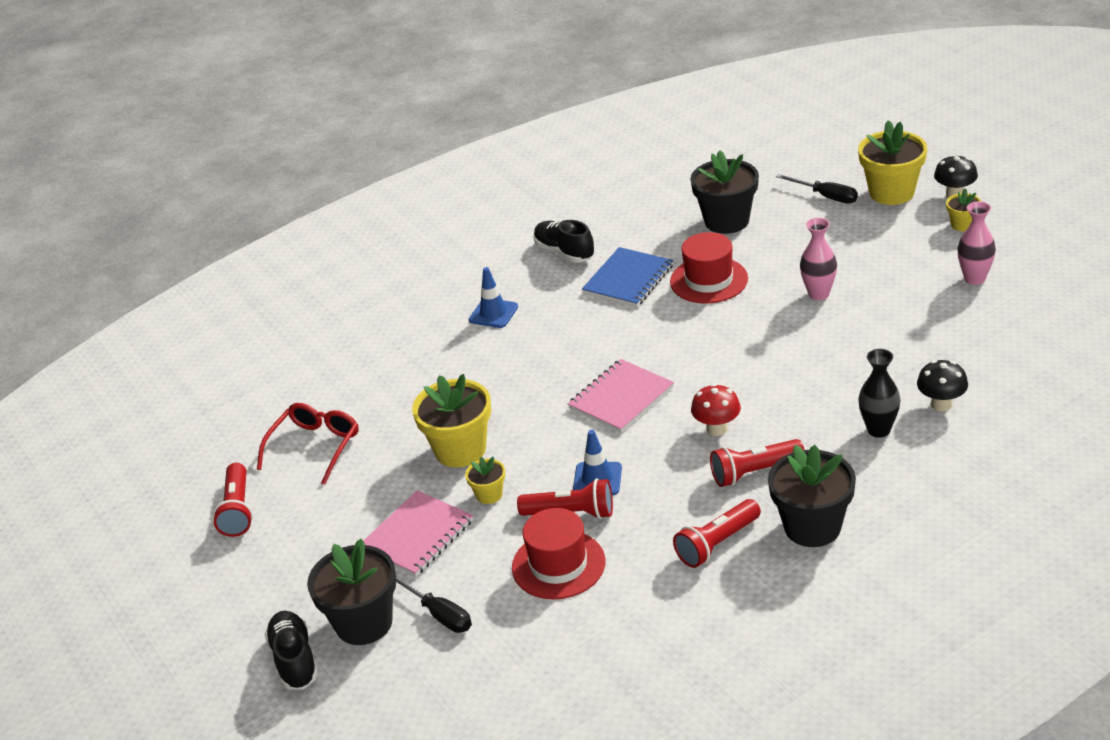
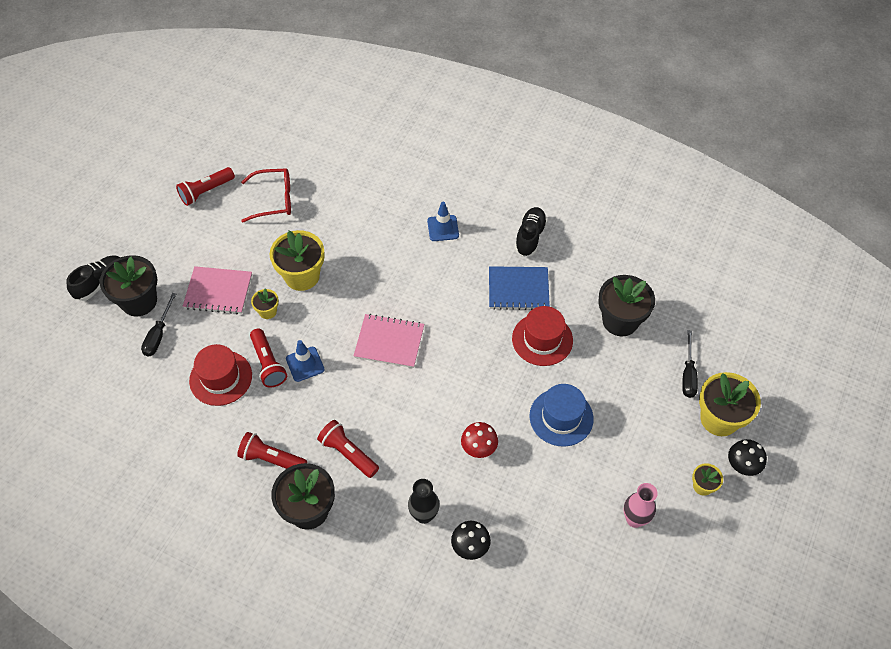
camera: 55 degrees right, 20 degrees up
(717, 429) = (382, 412): red mushroom -> red mushroom (479, 449)
(818, 294) = (561, 417): pink vase -> blue hat

